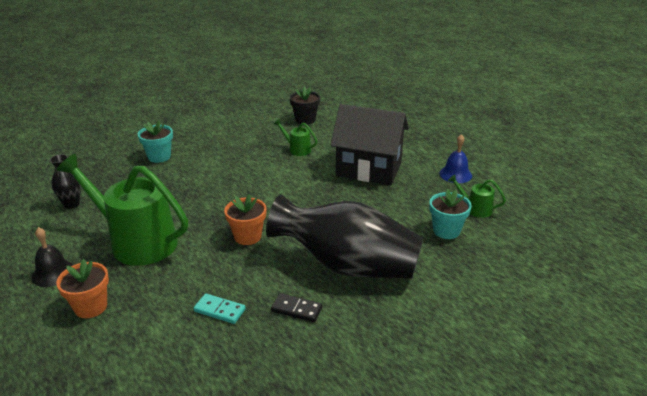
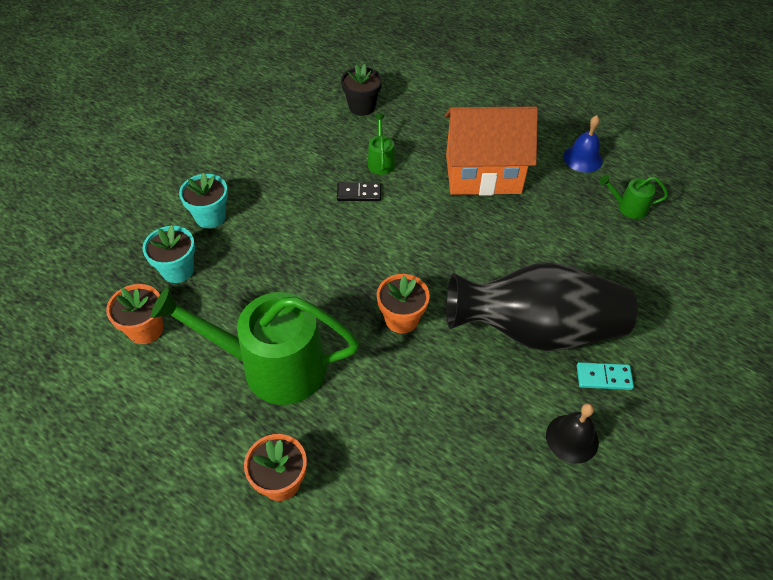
camera: 20 degrees left, 20 degrees up
(53, 273) = (198, 446): black bell -> black bell (572, 438)
(71, 204) = (146, 329): black vase -> orange flower pot
(219, 310) = (434, 438): turquoise domino -> turquoise domino (604, 377)
(296, 309) = (516, 409): black domino -> black domino (359, 193)
(297, 149) = (381, 161): green watering can -> green watering can turned 75 degrees clockwise
(369, 169) = (483, 174): black house -> orange house
(446, 231) = (614, 248): turquoise flower pot -> turquoise flower pot (178, 270)

